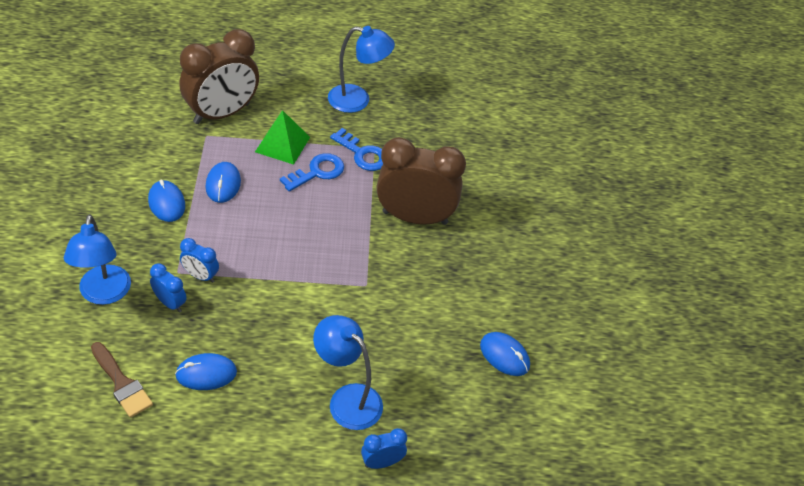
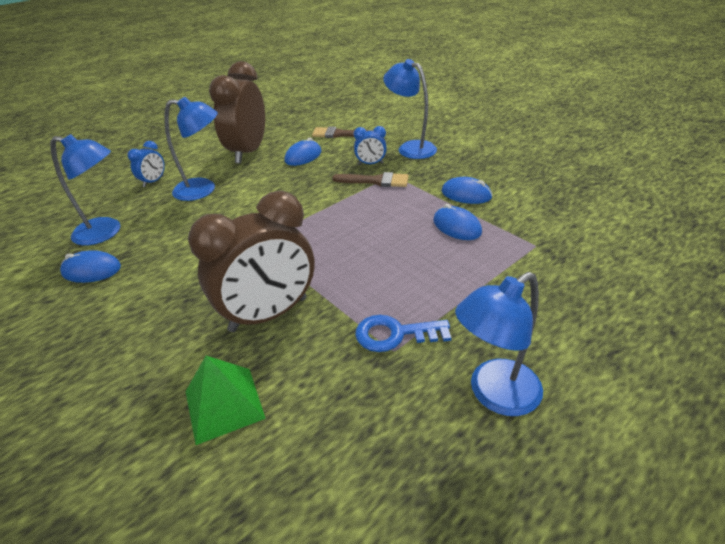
camera: 145 degrees right, 10 degrees down
(200, 276) = (376, 181): blue clock -> brown brush
(222, 113) = (563, 268): brown clock -> brown clock (248, 152)
(282, 144) = (473, 284): green pyramid -> green pyramid (224, 404)
(317, 172) = (408, 286): blue key -> none
(472, 402) = (106, 232): none -> blue lamp

